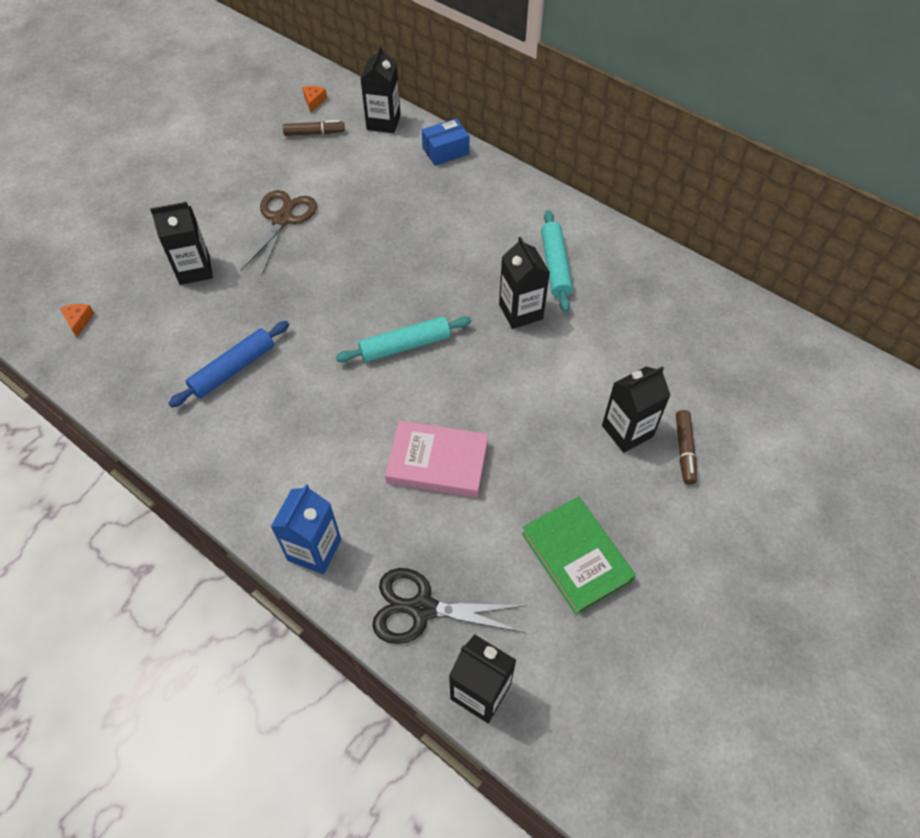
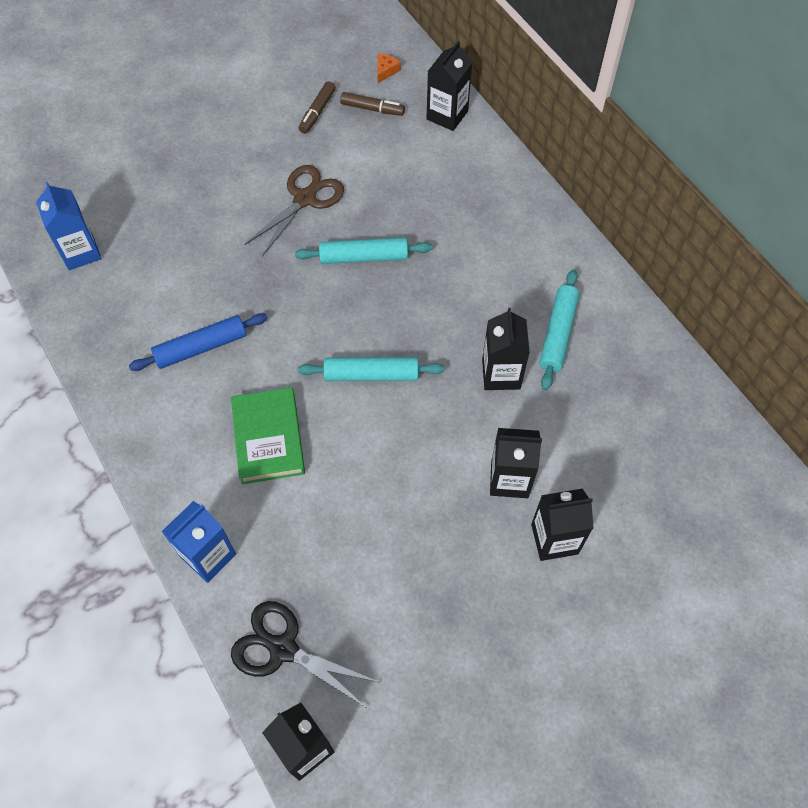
camera: 20 degrees right, 5 degrees up
(79, 321) = (80, 252): orange cheese -> blue carton
(194, 270) = (202, 230): black carton -> black carton (509, 479)
(357, 252) = (363, 257): none -> turquoise rolling pin
(437, 462) = (354, 508): pink book -> none
(445, 151) = (498, 167): blue box -> none
(576, 557) = (448, 651): green book -> green book (269, 438)
(684, 450) = (604, 579): brown marker -> brown marker (317, 112)

